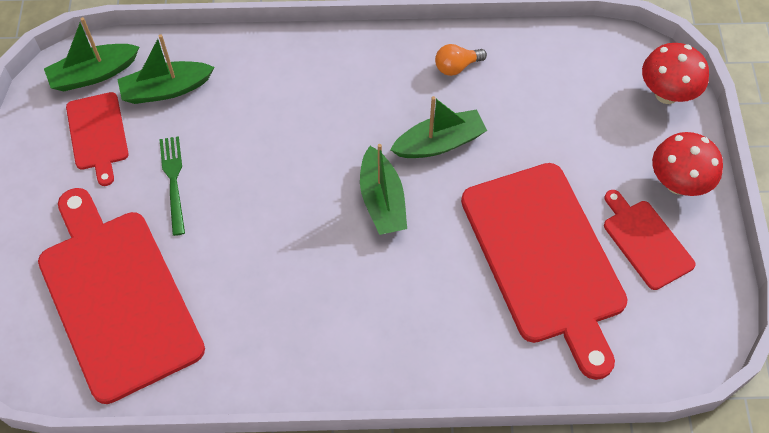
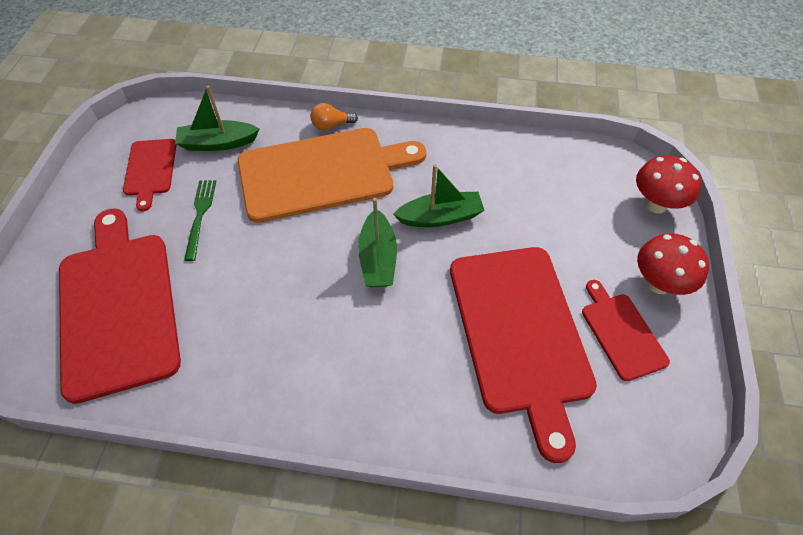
camera: 10 degrees right, 5 degrees down
(94, 74) = (164, 124): green boat -> none
(297, 109) = (322, 173): none -> orange cutting board
(456, 66) = (468, 157): orange light bulb -> orange light bulb (331, 125)

